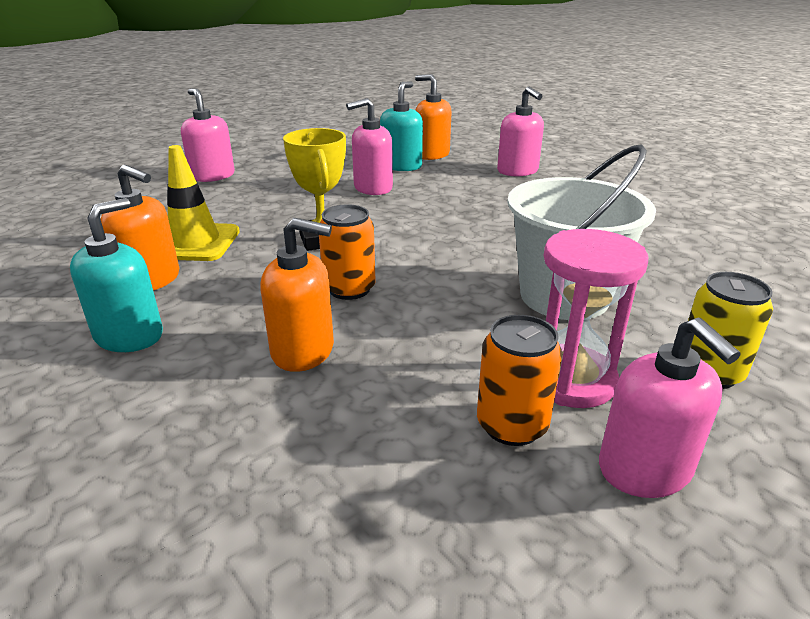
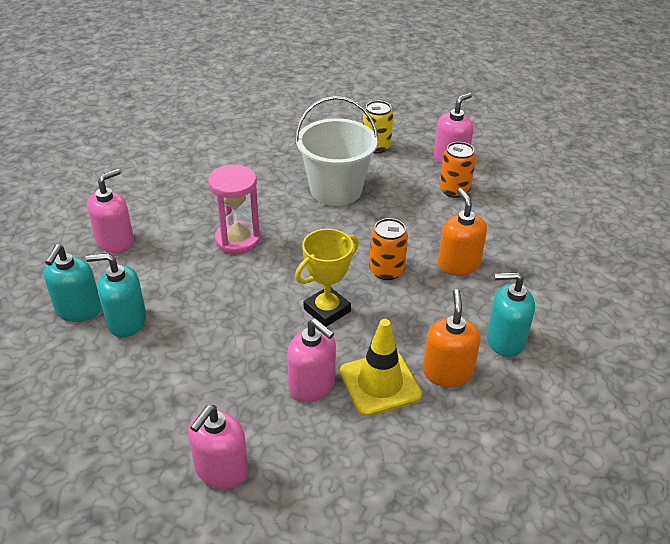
camera: 115 degrees left, 10 degrees up
(372, 188) = (201, 321): pink soap dispenser -> pink soap dispenser (312, 385)
(431, 154) = (78, 310): orange soap dispenser -> turquoise soap dispenser
(571, 380) = (411, 180): pink hourglass -> pink hourglass (238, 240)

